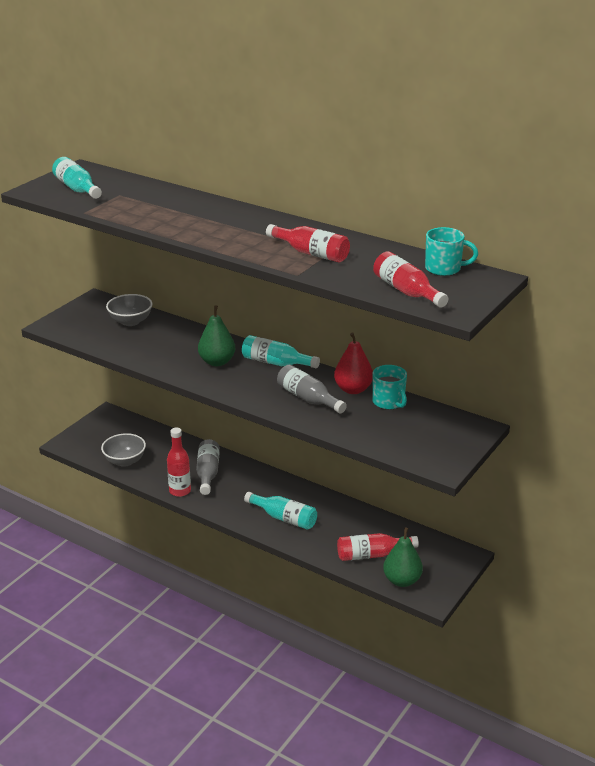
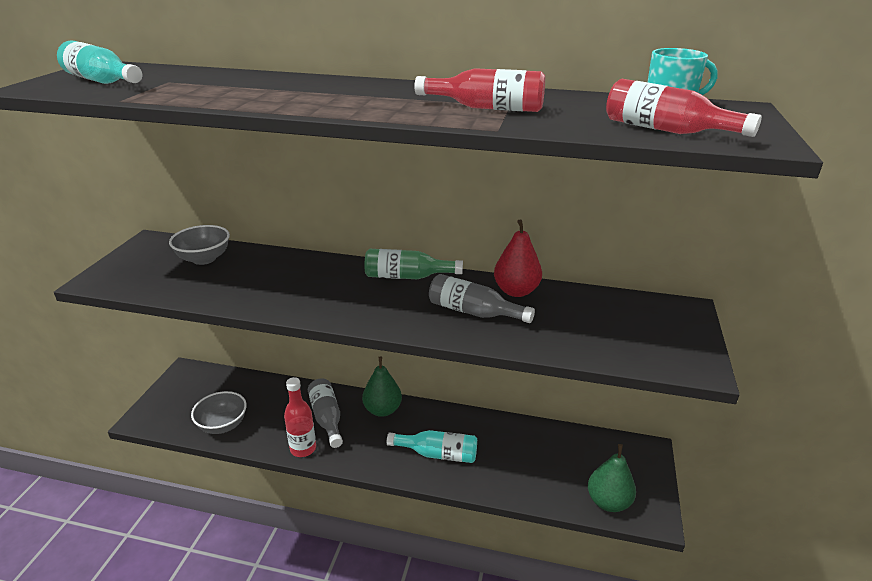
camera: 20 degrees left, 0 degrees up
(217, 362) = (336, 288): green pear -> green pear (382, 410)
(276, 363) = (407, 277): turquoise bottle -> green bottle
(372, 555) = (557, 476): red bottle -> none
(389, 402) = (567, 298): turquoise mug -> none

